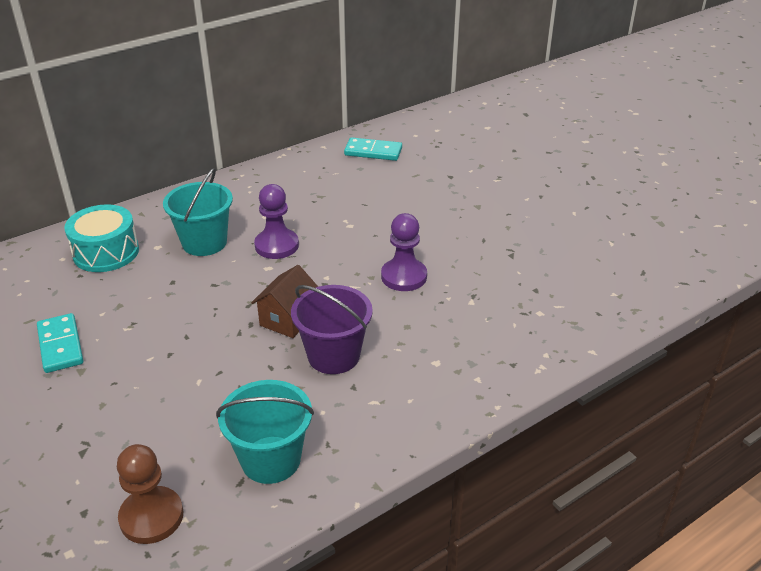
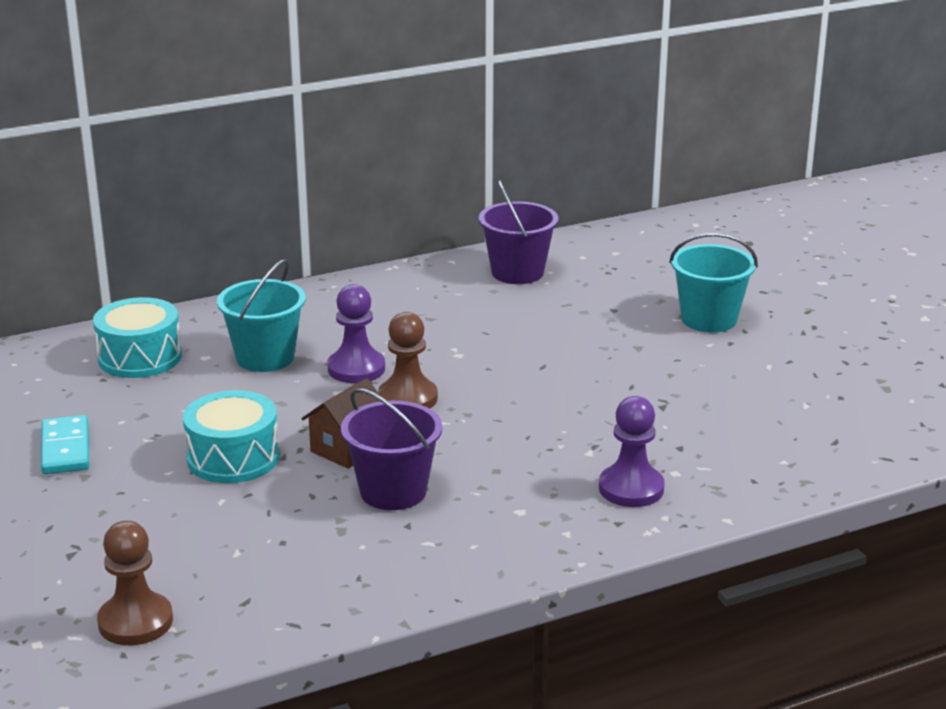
camera: 10 degrees right, 10 degrees down
(199, 338) = (233, 458): none -> turquoise drum
(271, 460) = (286, 585): turquoise bucket -> turquoise bucket (709, 319)
(322, 268) = (408, 398): none -> brown pawn
(373, 152) = (517, 272): turquoise domino -> purple bucket
(404, 276) = (510, 417): purple pawn -> purple pawn (631, 488)

